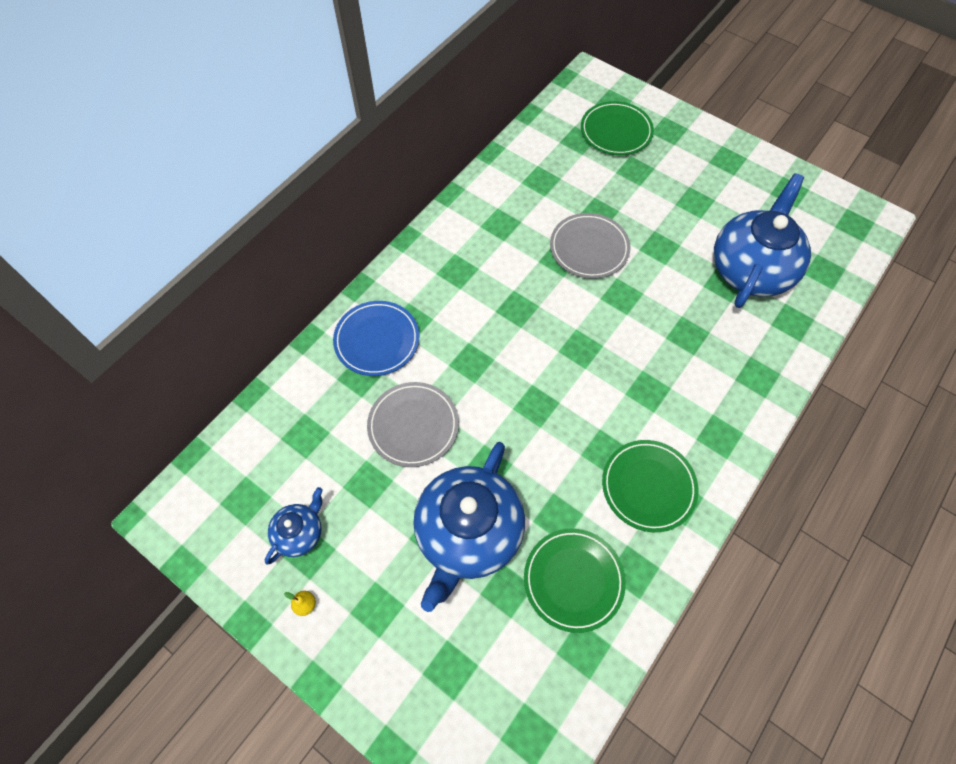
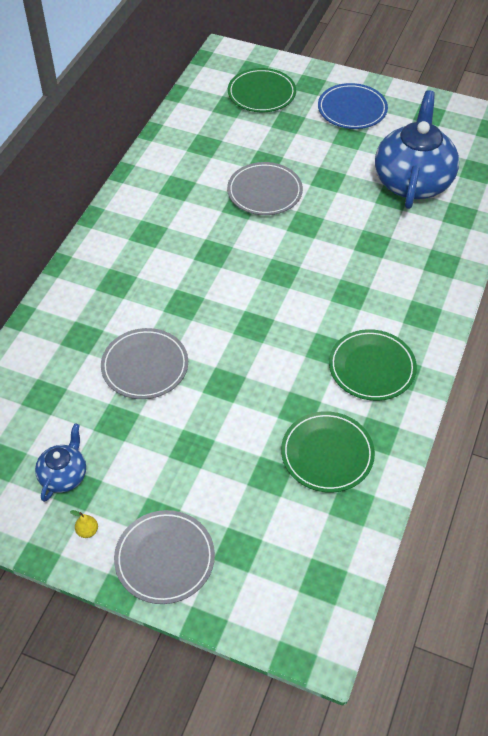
camera: 15 degrees left, 10 degrees down
(373, 659) = (165, 558): none -> grey plate
(377, 340) = (89, 304): blue plate -> blue plate (352, 109)
(468, 533) = (222, 440): blue teapot -> none

